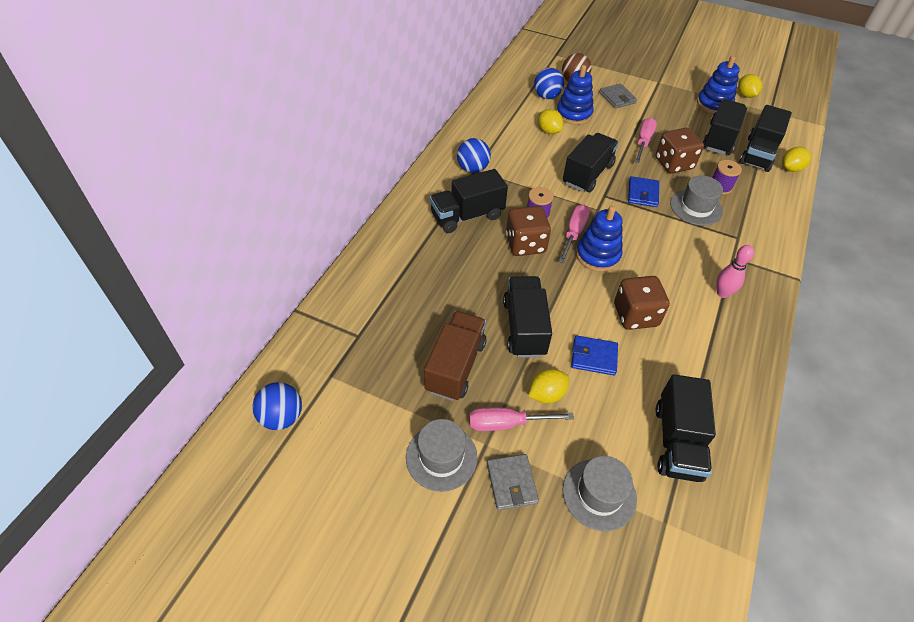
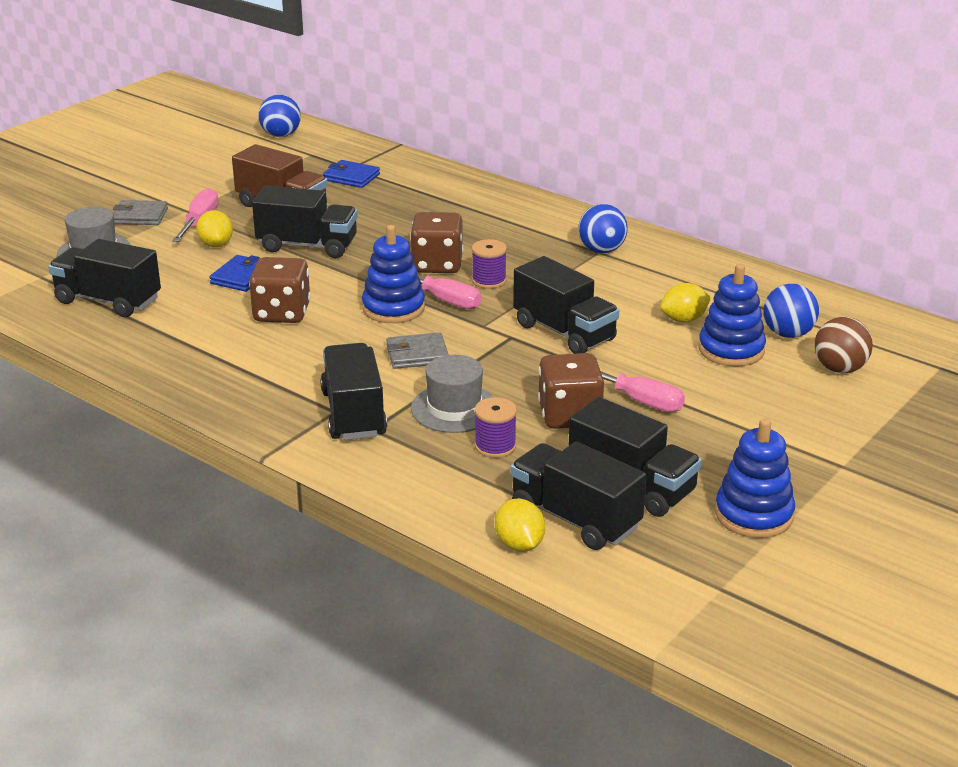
camera: 105 degrees right, 20 degrees down
(441, 457) = (190, 191): grey hat -> none
(467, 216) = (505, 236): black truck -> black truck (353, 413)
(617, 98) = (781, 403): grey wallet -> grey wallet (417, 354)
(642, 194) = (503, 369): blue wallet -> blue wallet (351, 177)
(722, 293) = (277, 383): pink bowling pin -> none
(745, 95) = (788, 571): yellow lemon -> none

